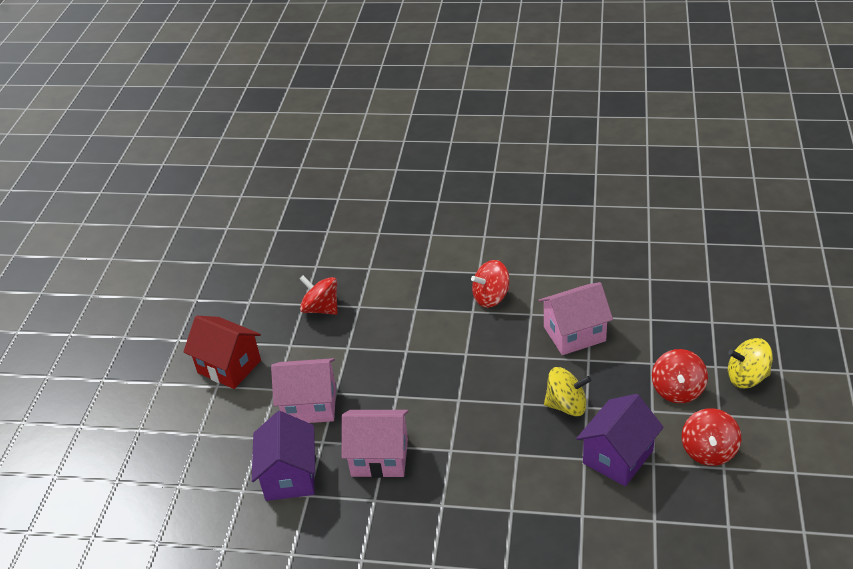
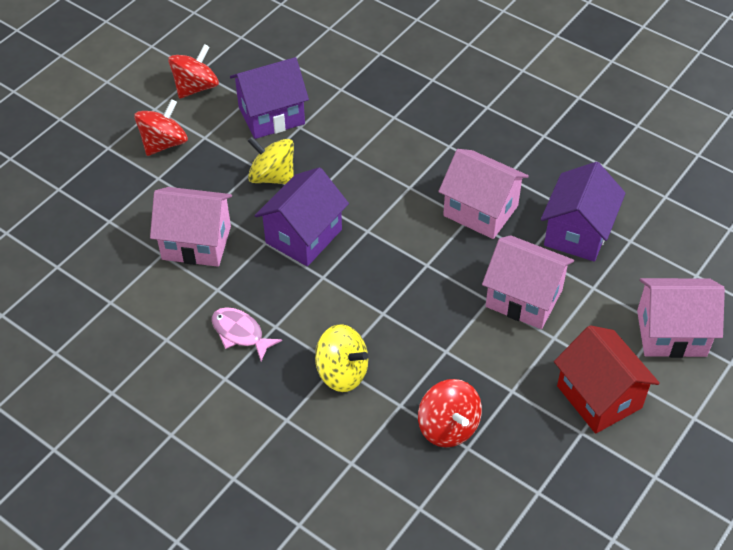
camera: 155 degrees left, 10 degrees up
(189, 430) = (671, 333): none -> pink house
(491, 297) = (240, 333): red spinning top -> pink fish
(502, 373) = (304, 236): none -> purple house
(747, 377) = (95, 126): yellow spinning top -> yellow spinning top (342, 372)

